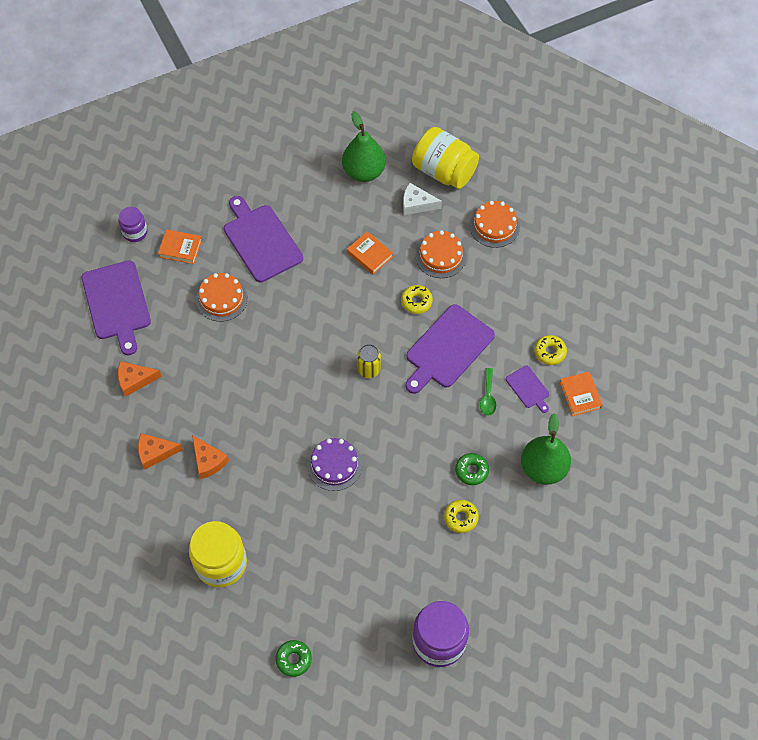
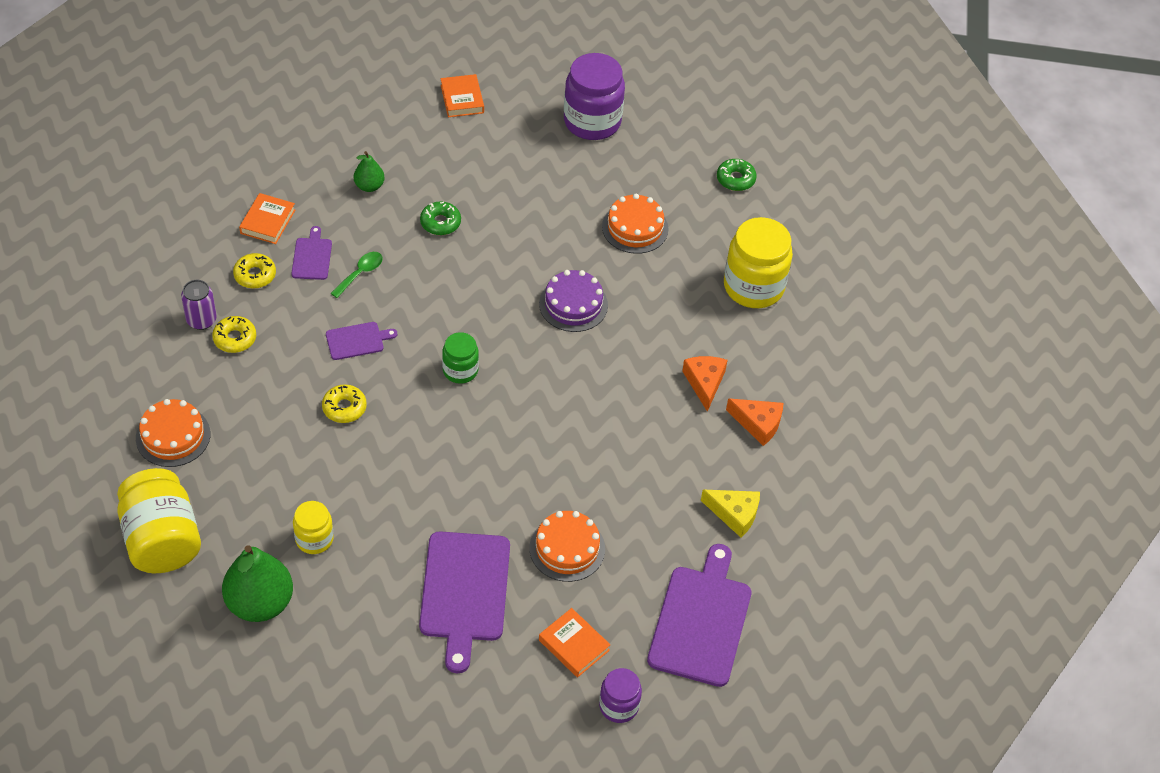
camera: 150 degrees left, 10 degrees down
(135, 380) = (734, 514): orange cheese -> yellow cheese
(365, 219) = (314, 539): none -> yellow jar
(369, 255) = (348, 492): orange book -> orange book (462, 99)
(369, 369) = (460, 370): yellow can -> green jar
(416, 204) = (236, 519): white cheese -> none
(440, 256) = (269, 440): orange cake -> orange cake (635, 228)
(447, 349) = (357, 341): purple cutting board -> purple cutting board, size x0.49
(461, 518) = (487, 193): yellow donut -> yellow donut (235, 338)
(543, 468) = (369, 186): green pear -> green pear, size x0.52
(550, 302) = (201, 320): none -> purple can

